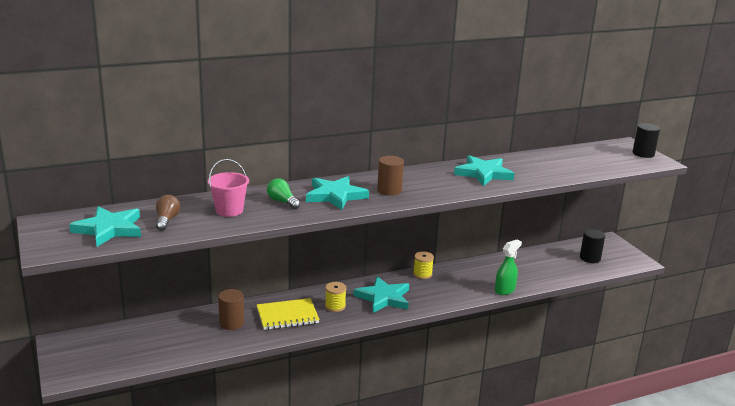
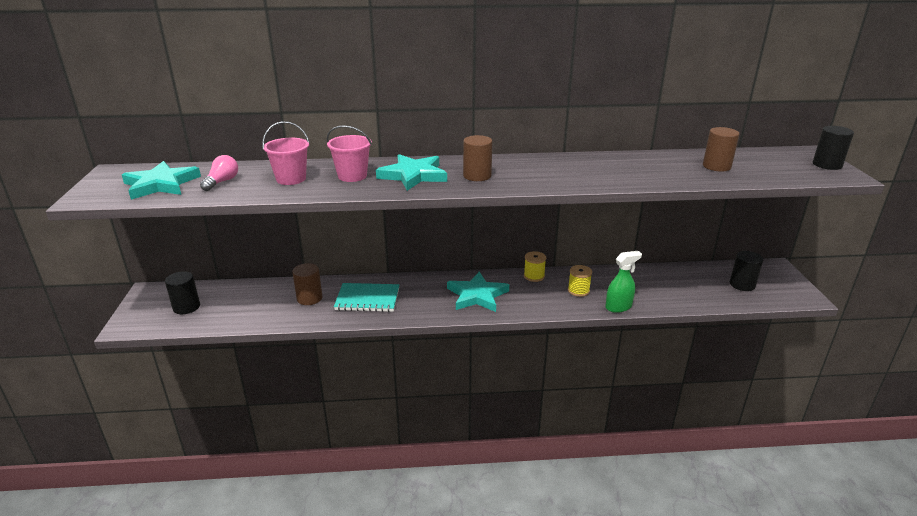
camera: 20 degrees right, 5 degrees up
(113, 350) = (186, 307): none -> black cylinder
(167, 220) = (222, 182): brown light bulb -> pink light bulb
(282, 202) = (352, 176): green light bulb -> pink bucket
(287, 316) = (367, 299): yellow notebook -> turquoise notebook
(335, 306) = (421, 297): yellow spool -> yellow spool (578, 290)
(483, 173) = (602, 168): turquoise star -> none
(567, 163) = (716, 166): none -> brown cylinder

